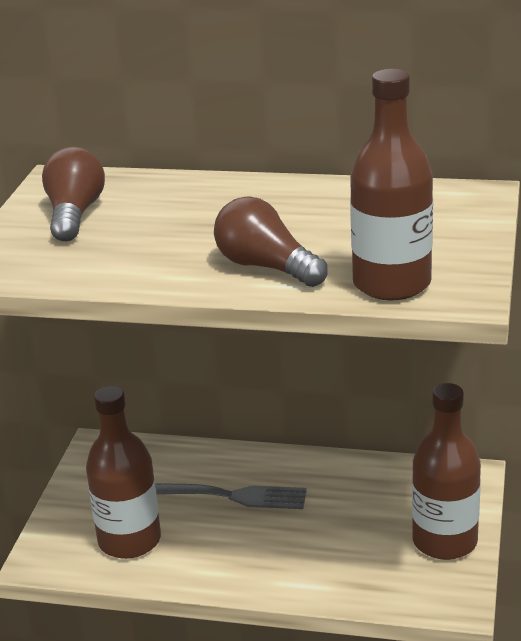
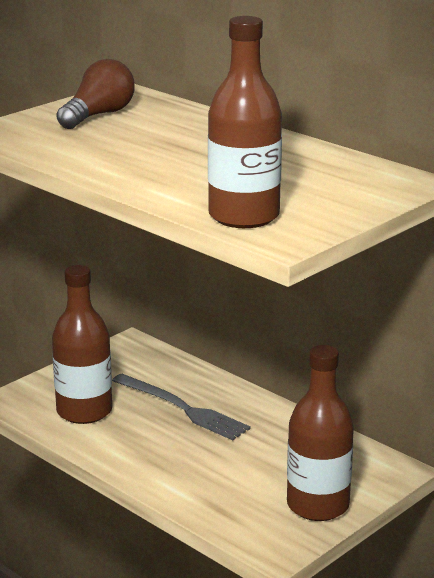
camera: 30 degrees right, 5 degrees down
(266, 267) = (173, 181): brown light bulb -> none

